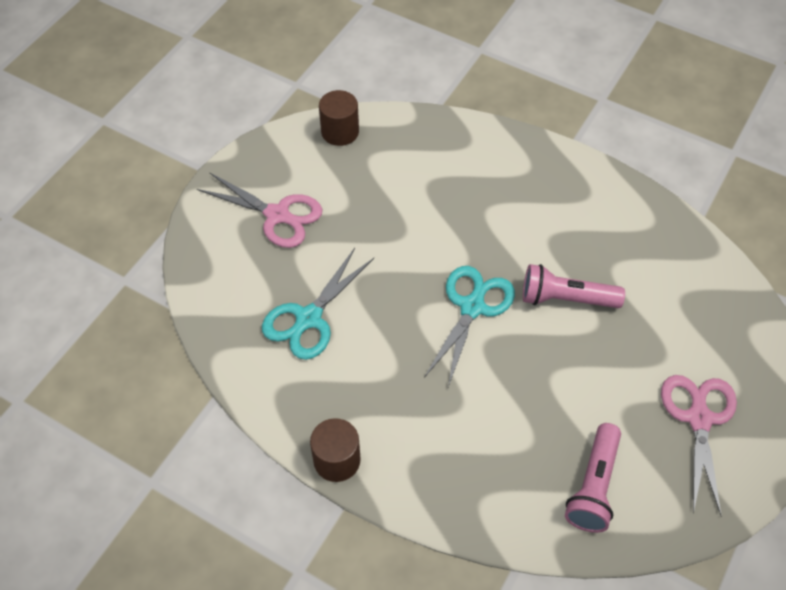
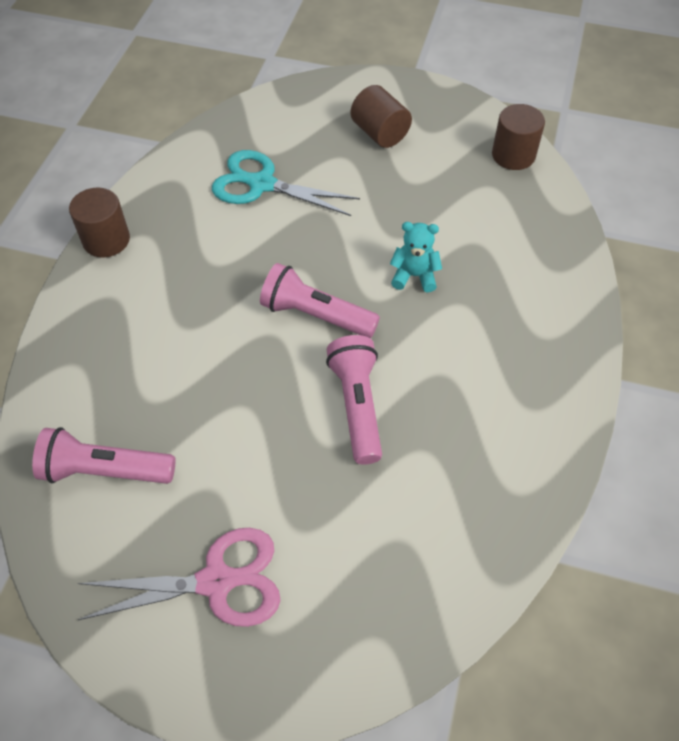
camera: 75 degrees right, 0 degrees up
(277, 215) = (380, 133): pink scissors -> brown cylinder
(450, 232) = (414, 276): none -> turquoise teddy bear
(472, 307) = (316, 315): turquoise scissors -> pink flashlight

